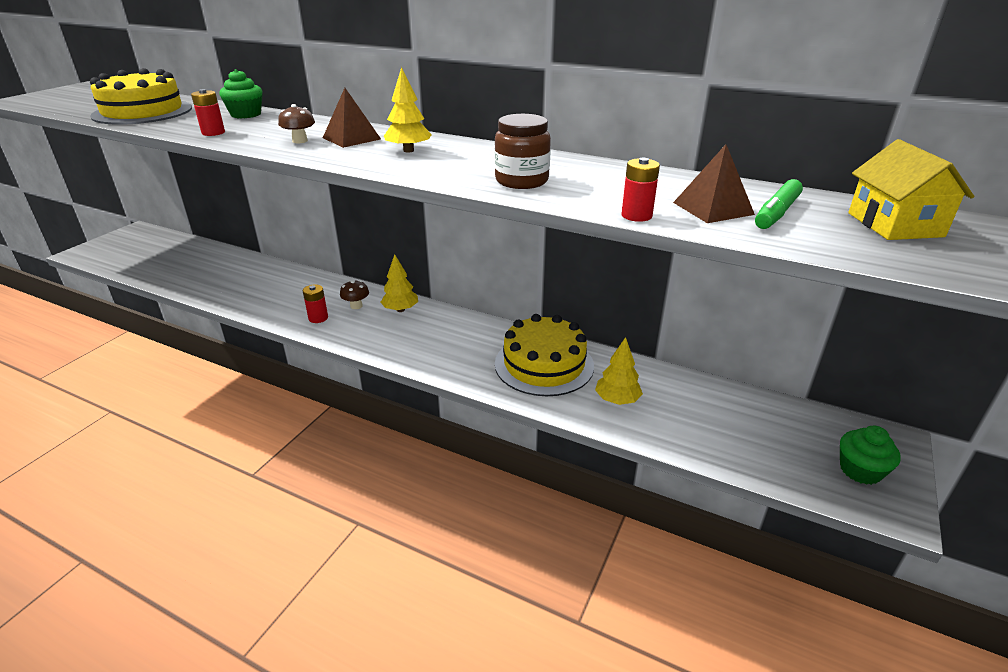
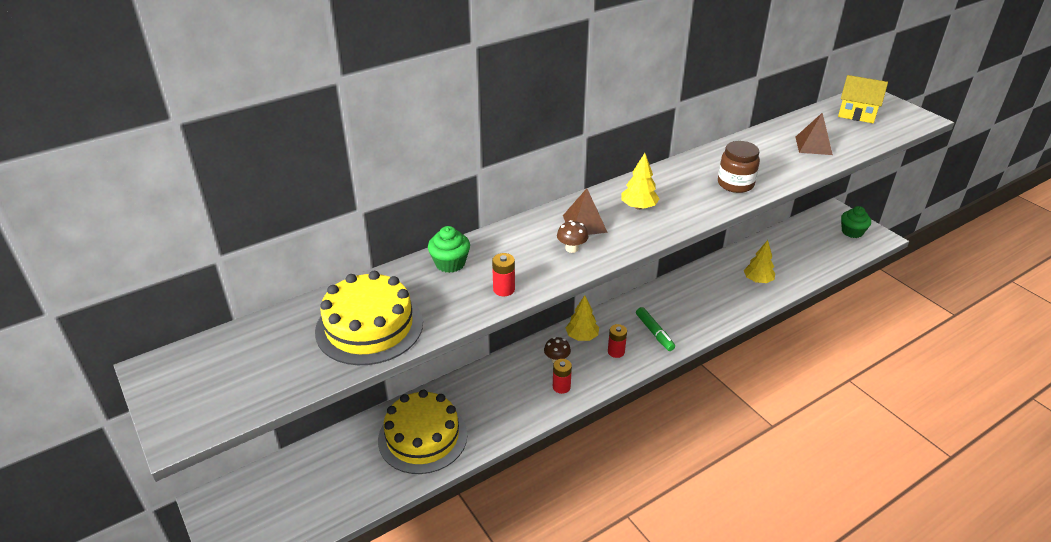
camera: 60 degrees left, 5 degrees up
(544, 364) = (703, 293): yellow cake -> yellow cake (422, 437)
(636, 215) = (812, 169): red battery -> red battery (616, 351)
(776, 213) = (829, 133): green marker -> green marker (654, 333)

